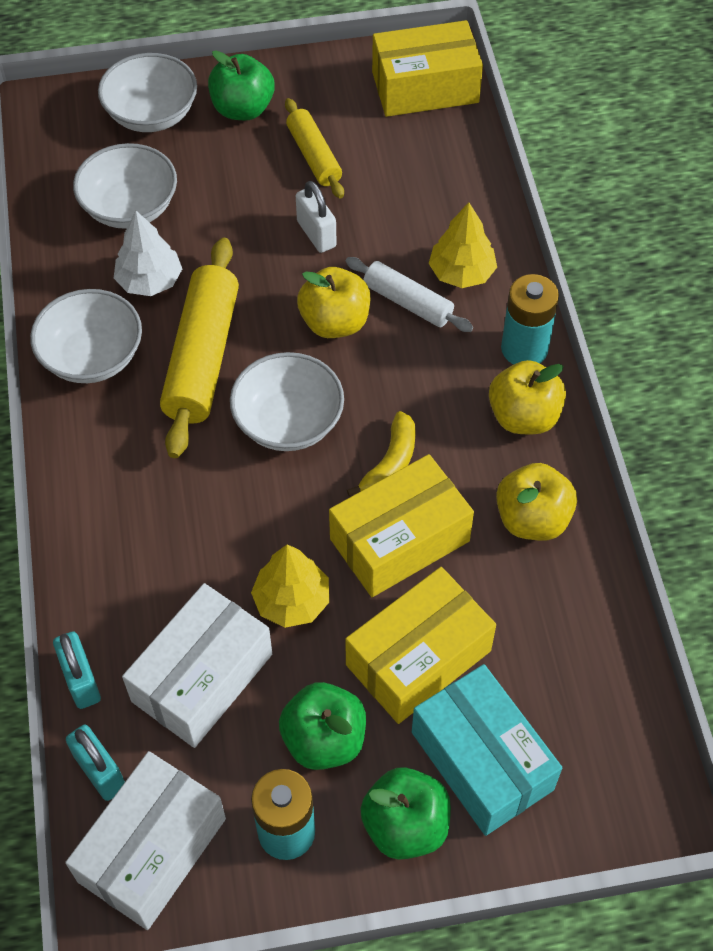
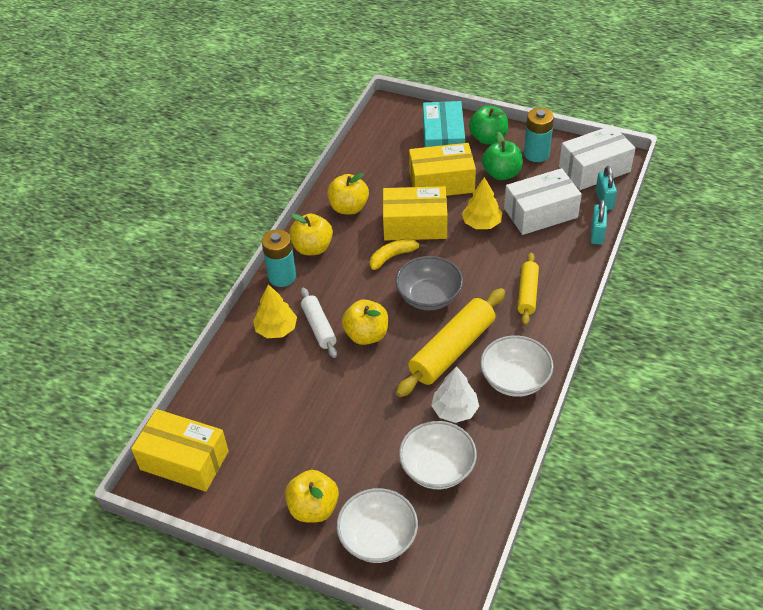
camera: 145 degrees left, 10 degrees down
(242, 109) = (313, 508): green apple -> yellow apple
(288, 421) = (429, 296): white bowl -> grey bowl
(314, 156) = (296, 445): yellow rolling pin -> yellow rolling pin (527, 293)
(316, 234) = (336, 391): white padlock -> none

